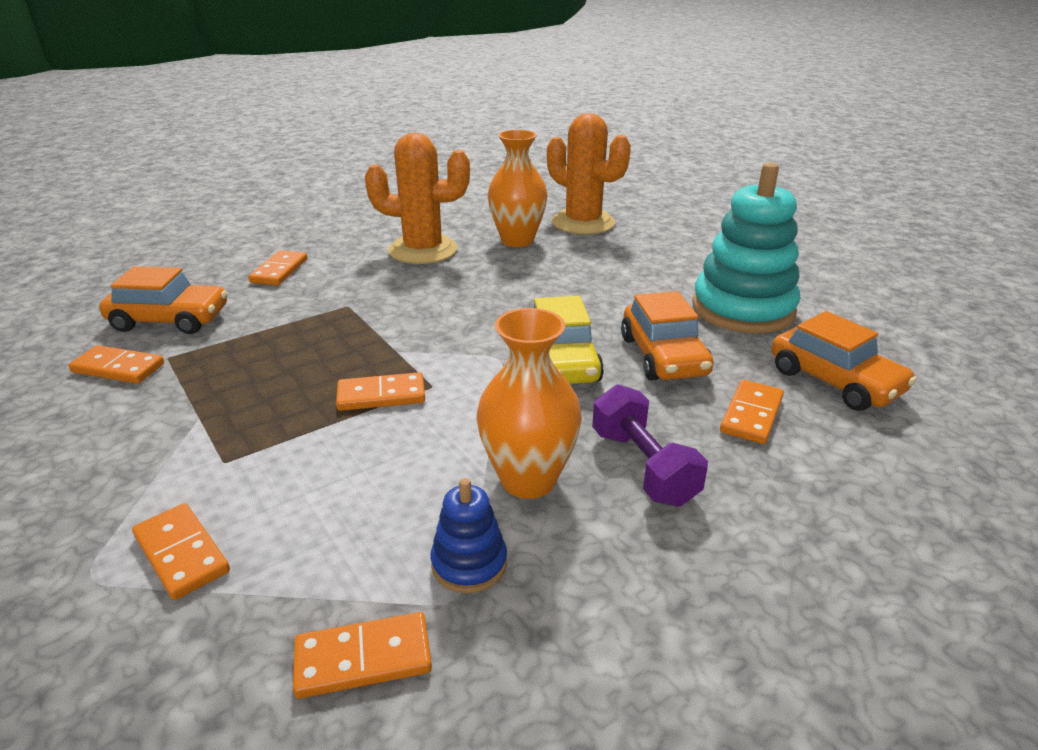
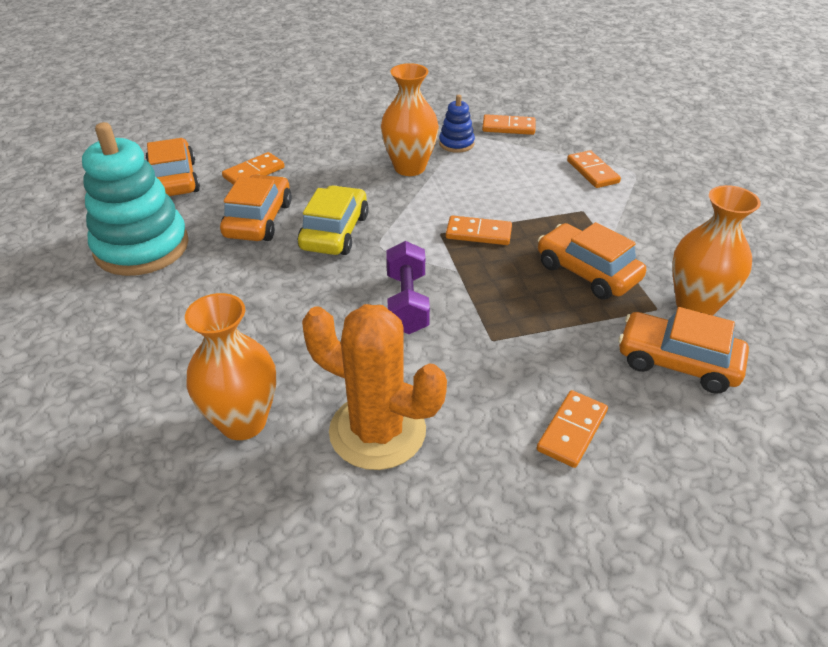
camera: 160 degrees left, 10 degrees up
(118, 368) = (695, 305): orange domino -> orange vase
(239, 377) = (587, 272): none -> orange car
(583, 223) = (119, 445): orange cactus -> none
(643, 466) = (344, 161): purple dumbbell -> purple dumbbell (407, 303)

